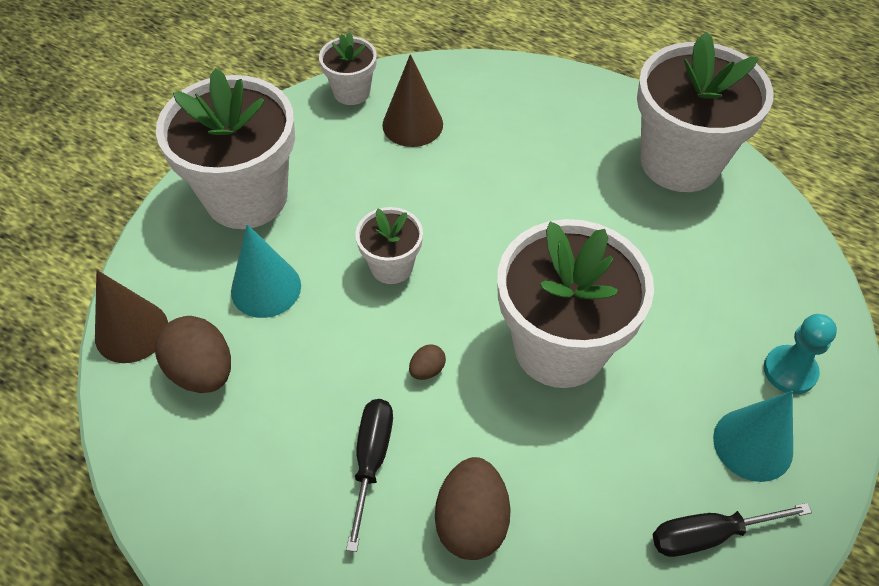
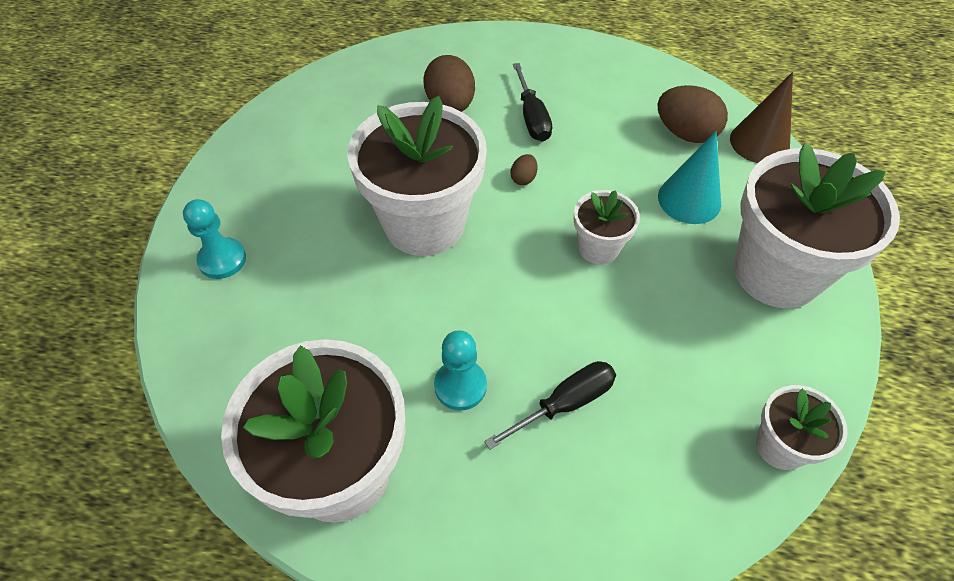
camera: 160 degrees right, 0 degrees up
(412, 124) = (677, 419): brown cone -> none
(570, 189) = (460, 386): none -> turquoise pawn
(709, 535) = (290, 138): black screwdriver -> black screwdriver (564, 404)
(753, 444) = (257, 197): turquoise cone -> none

